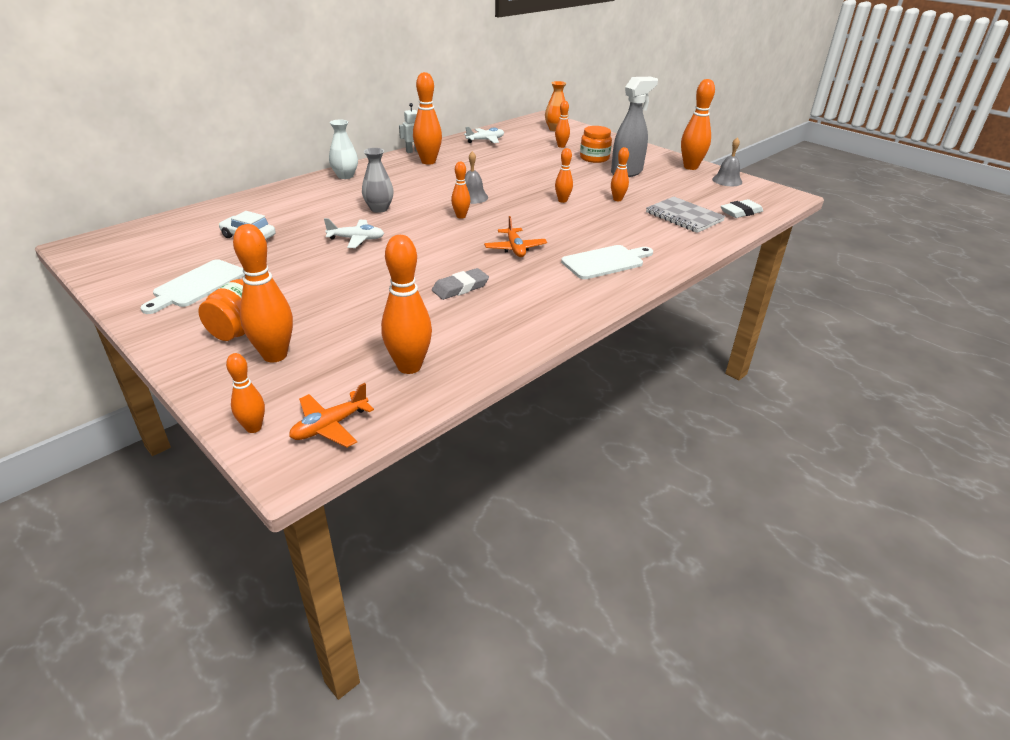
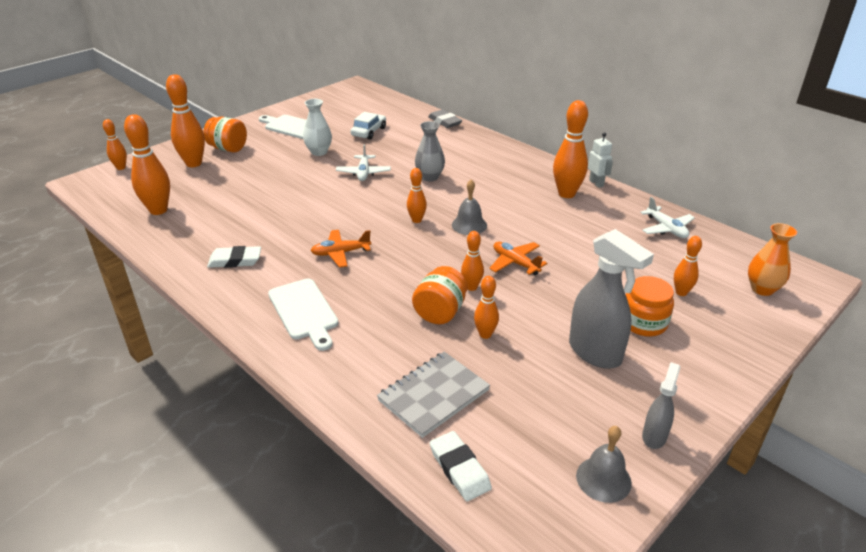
camera: 90 degrees right, 0 degrees up
(330, 426) = (108, 189): orange plane -> orange plane (515, 263)
(345, 176) = (507, 154): white vase -> white vase (319, 152)
(460, 288) = (267, 225): grey eraser -> grey eraser (445, 121)
(528, 300) = (235, 260): none -> white eraser
(595, 212) = (440, 312): none -> orange jar
(690, 167) = (654, 436): orange bowling pin -> grey spray bottle

